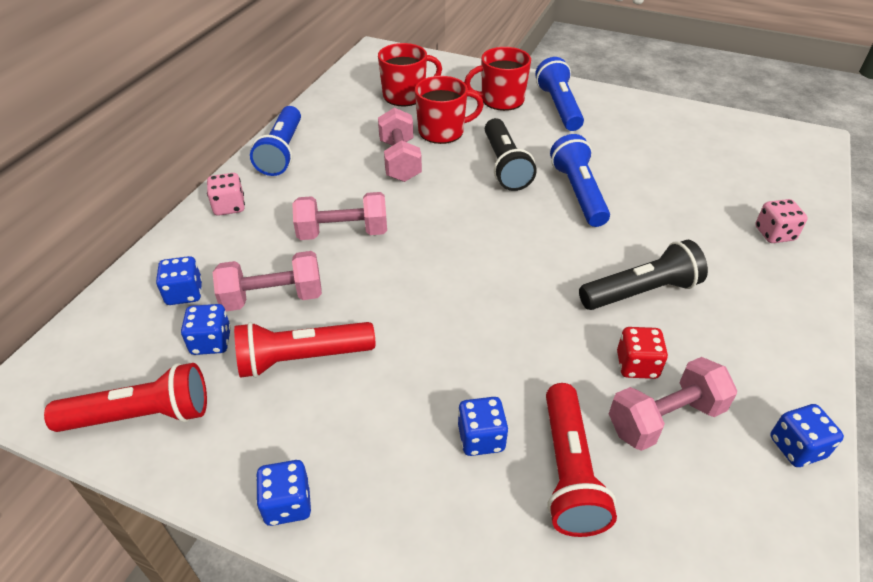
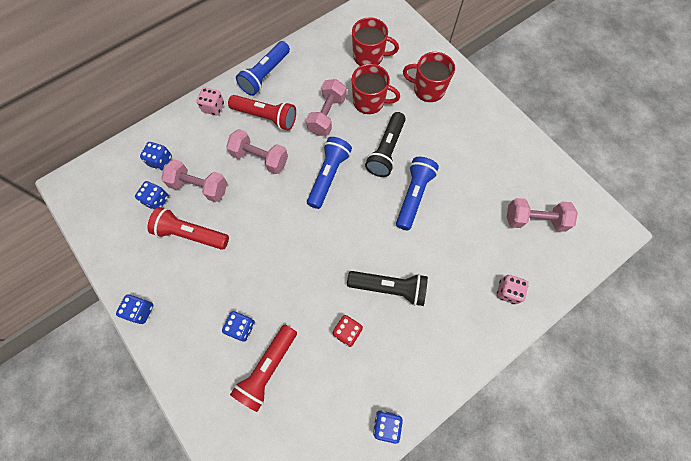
camera: 30 degrees right, 25 degrees up
(141, 415) = (107, 228): red flashlight -> red flashlight (266, 117)
(559, 107) = (461, 114): blue flashlight -> blue flashlight (328, 176)
(665, 418) = (335, 370): pink dumbbell -> pink dumbbell (534, 220)

